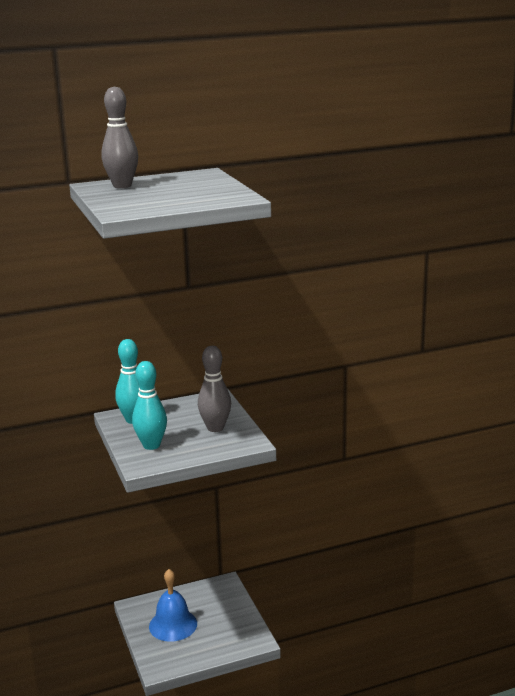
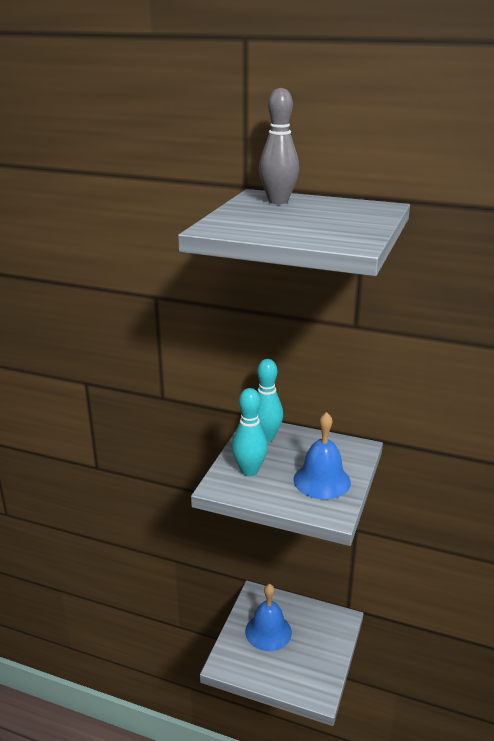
camera: 40 degrees right, 5 degrees up
(215, 428) = (322, 480): grey bowling pin -> blue bell

